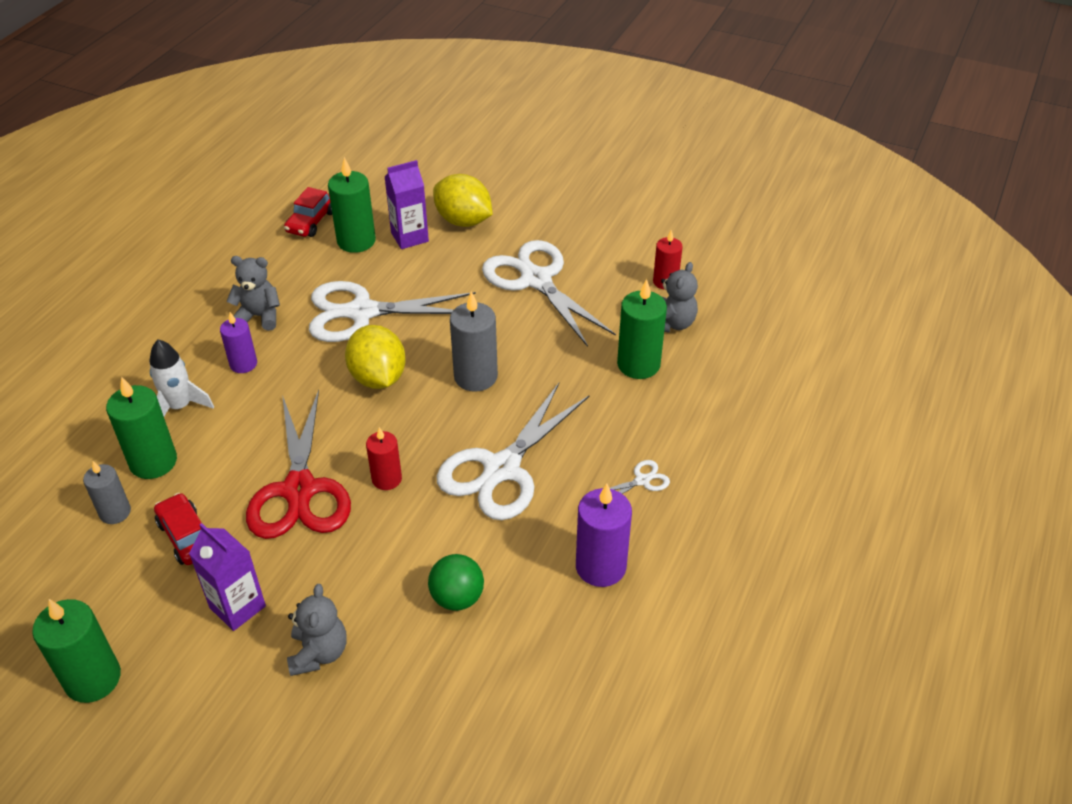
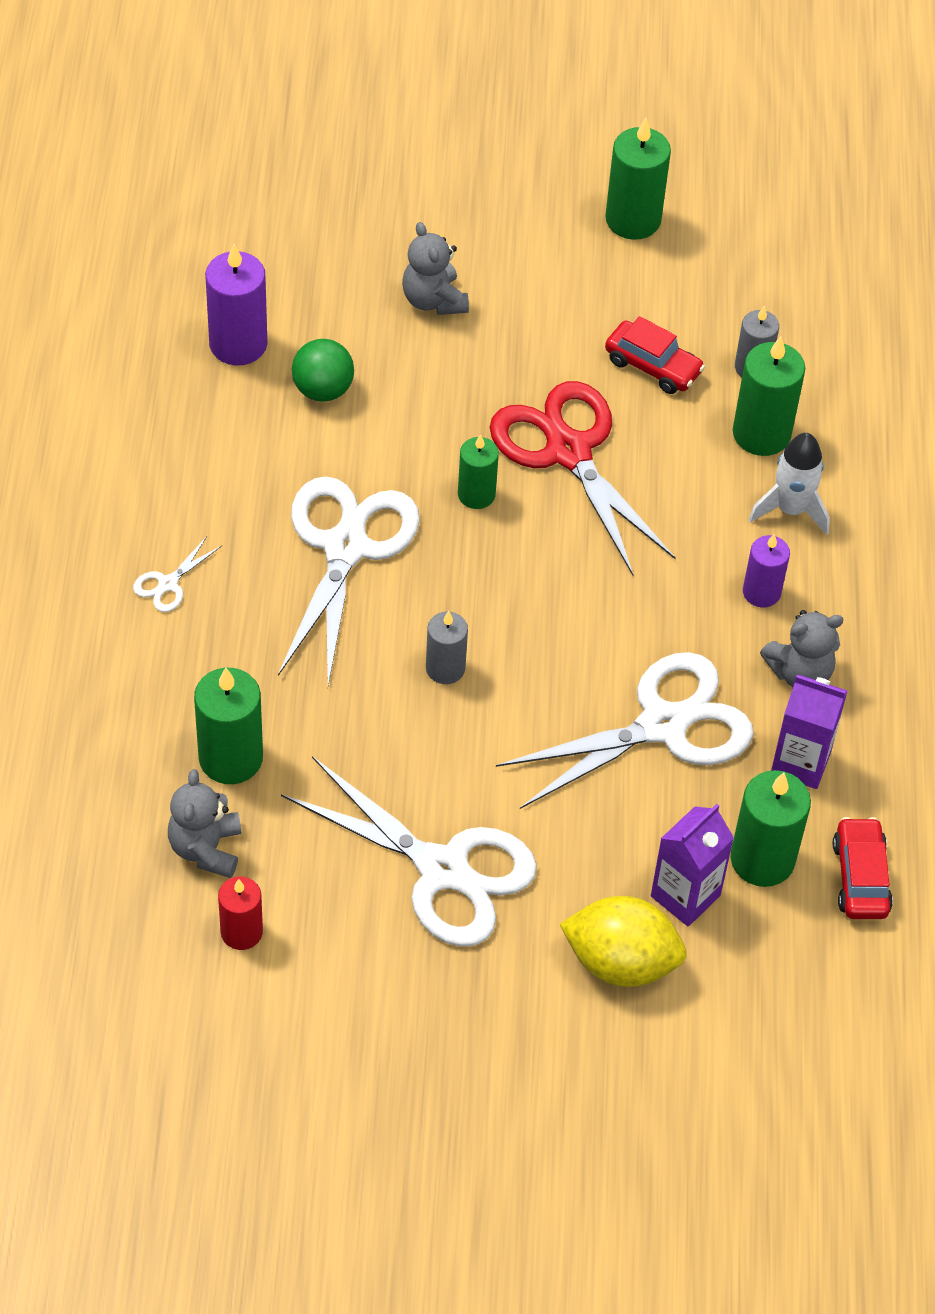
camera: 155 degrees right, 10 degrees up
(237, 607) = (545, 316): purple carton -> purple carton (800, 762)
(378, 378) = (573, 626): yellow lemon -> none
(387, 479) = (476, 494): red candle -> green candle
(475, 376) = (445, 668): grey candle -> grey candle, size x0.63
(600, 566) = (180, 466): purple candle -> purple candle (238, 344)

